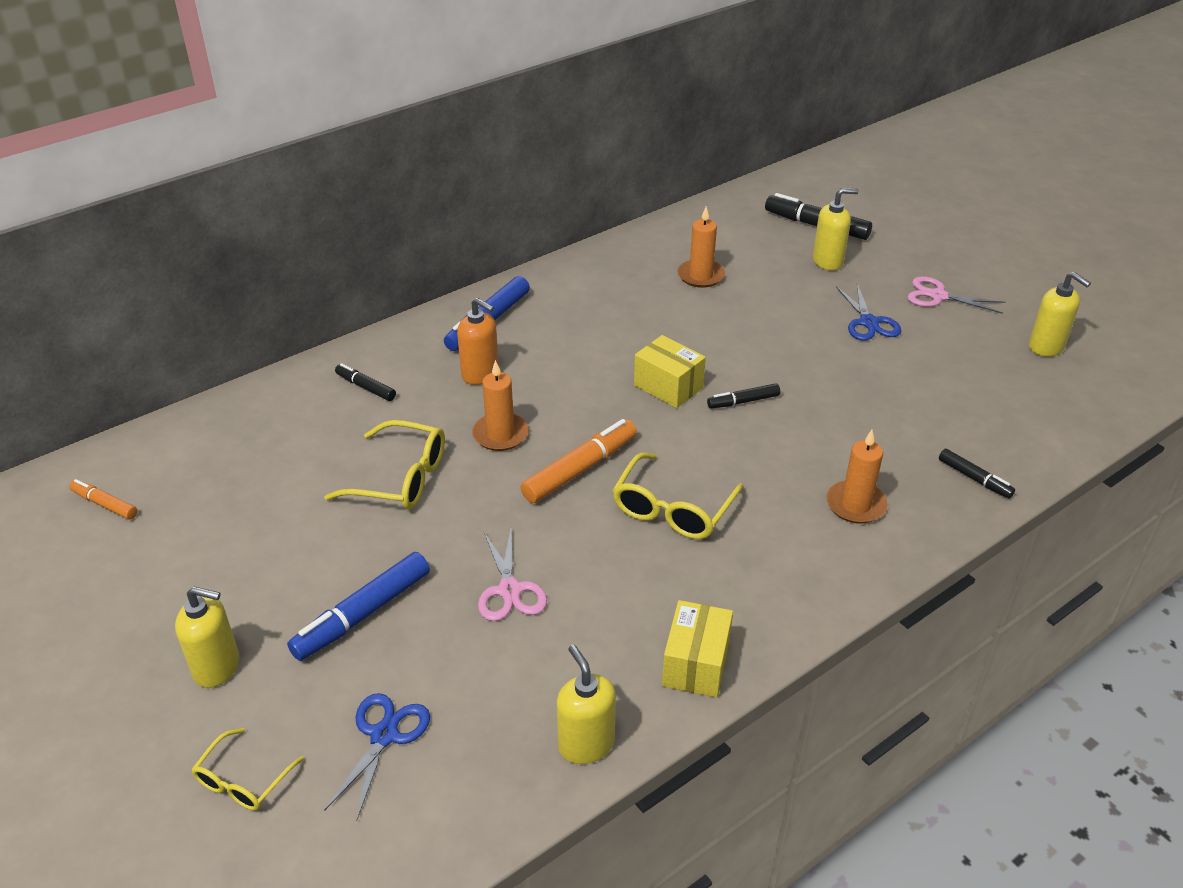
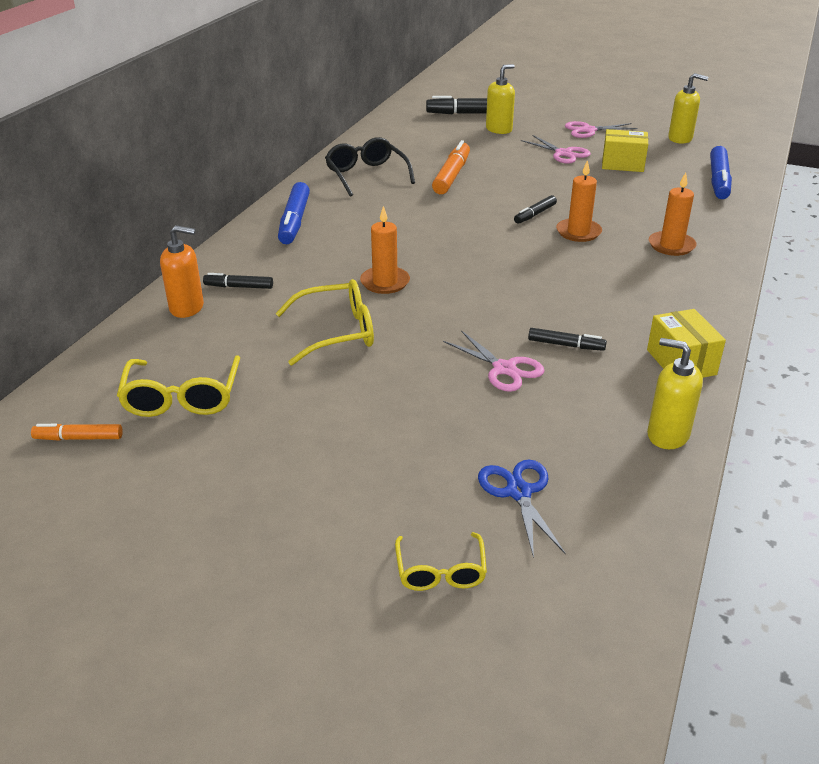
camera: 30 degrees left, 5 degrees down
(217, 667) = (325, 507): yellow soap dispenser -> none
(362, 614) = (409, 425): blue marker -> blue marker (718, 180)
(480, 374) = (325, 252): orange soap dispenser -> orange soap dispenser (187, 308)
(580, 469) = (469, 284): orange marker -> orange marker (452, 175)
(616, 283) = (366, 175): none -> black glasses
(668, 386) = (474, 221): yellow box -> yellow box (622, 164)
(672, 509) = (561, 285): yellow glasses -> yellow glasses (182, 398)
(700, 276) = (423, 157): orange candle -> orange candle (578, 232)
(868, 323) = (563, 153): blue scissors -> pink scissors
(974, 479) = (721, 212): black marker -> black marker (566, 345)

